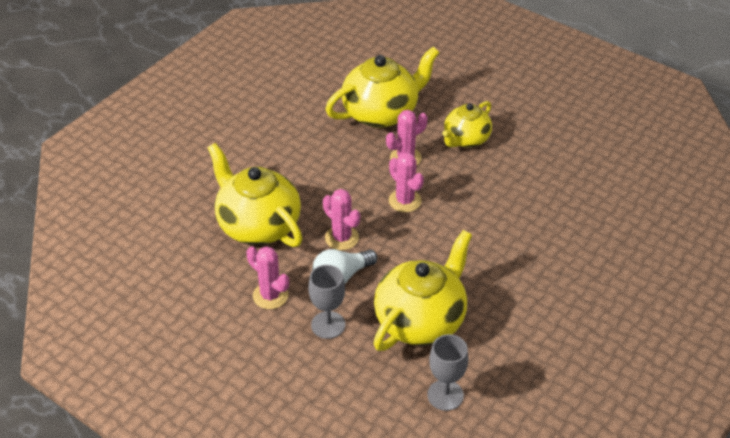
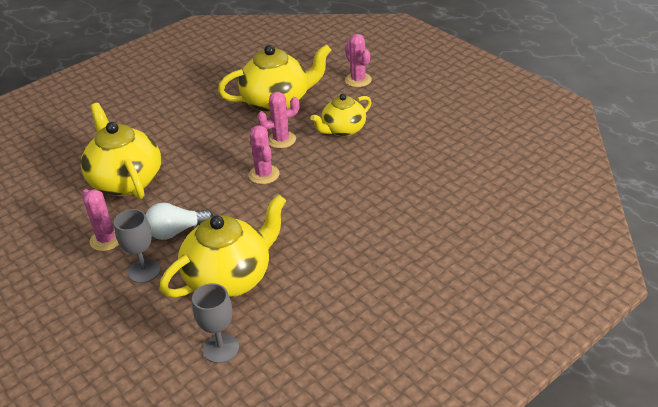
camera: 15 degrees right, 5 degrees down
(341, 238) = (193, 199): pink cactus -> pink cactus (358, 80)

